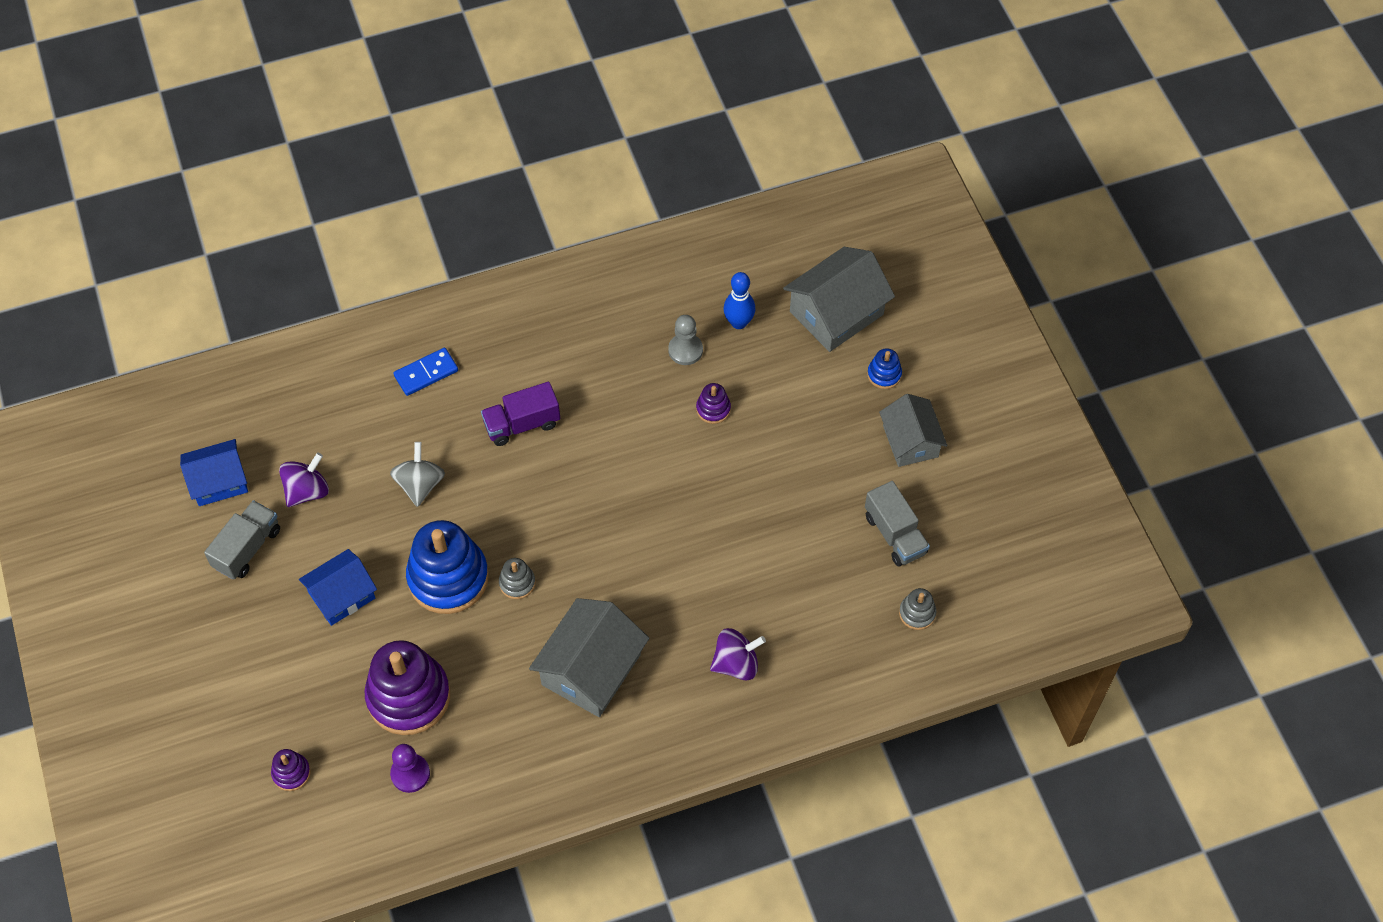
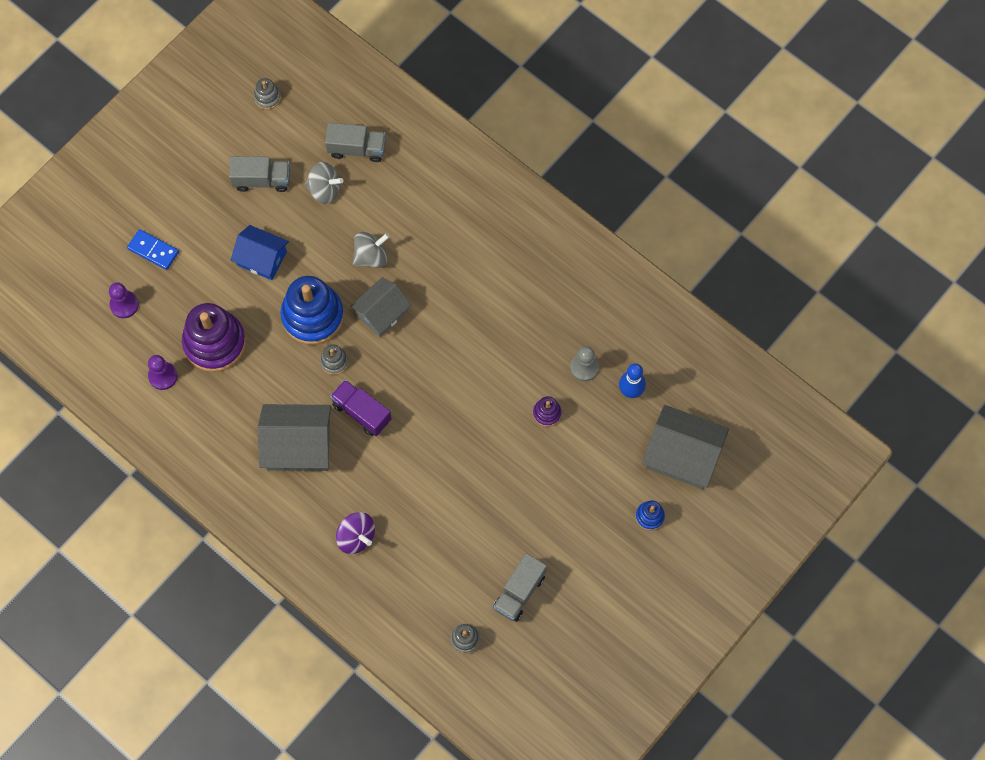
camera: 60 degrees right, 10 degrees up
(152, 492) = (267, 97): none -> grey stacking toy
(219, 481) = (299, 132): blue house -> none
(283, 435) = (356, 149): none -> grey truck
(291, 773) = (124, 305): purple stacking toy -> purple pawn
(307, 491) = (324, 190): purple spinning top -> grey spinning top
(426, 373) = (459, 208): blue domino -> blue domino (153, 250)
(522, 424) = (457, 293): purple truck -> purple truck (361, 412)
(910, 441) = (603, 564): grey house -> grey house (382, 313)

